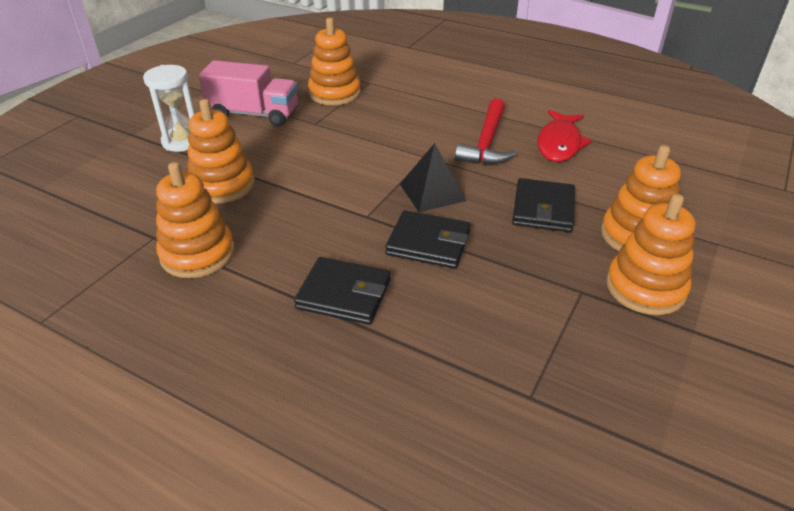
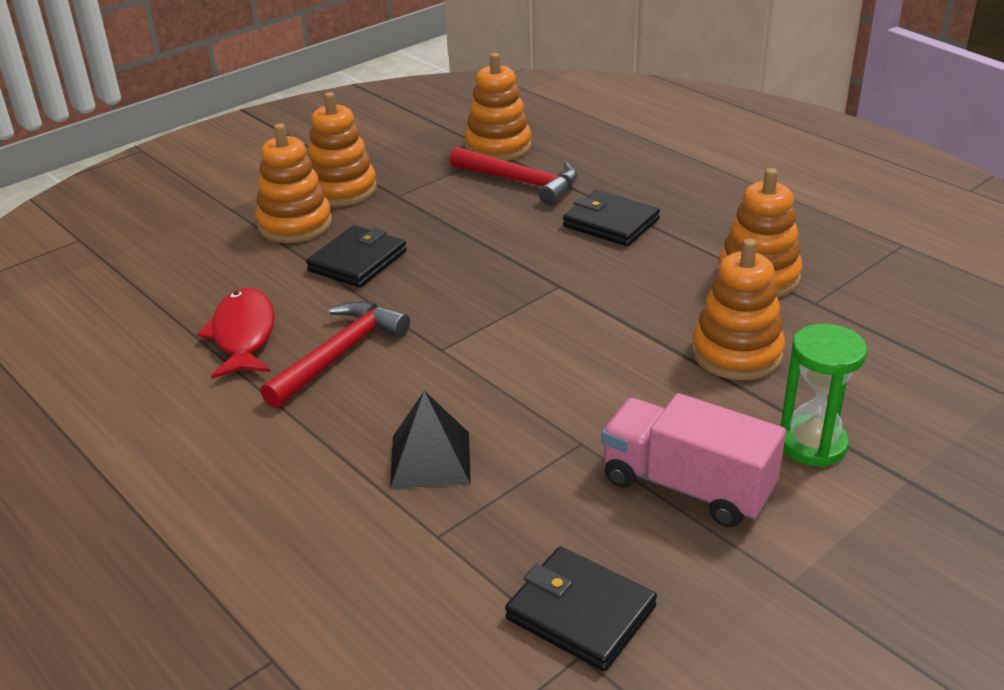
camera: 160 degrees left, 5 degrees down
(182, 141) = (812, 444): white hourglass -> green hourglass
(335, 93) = (520, 514): orange stacking toy -> orange stacking toy (498, 147)
(428, 243) = (506, 249): black wallet -> black wallet (580, 613)
(432, 192) = (466, 299): black pyramid -> black pyramid (430, 459)
(466, 340) = (521, 182): none -> red hammer
(559, 143) = (243, 335): red fish -> red fish turned 45 degrees counterclockwise

